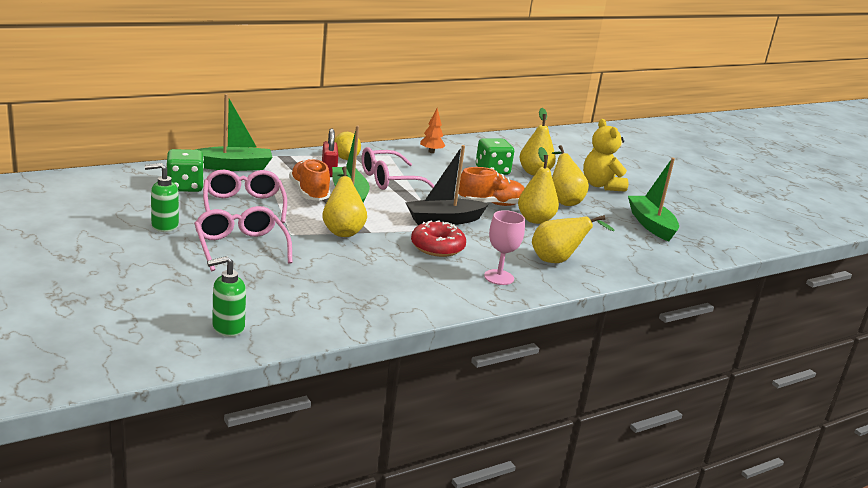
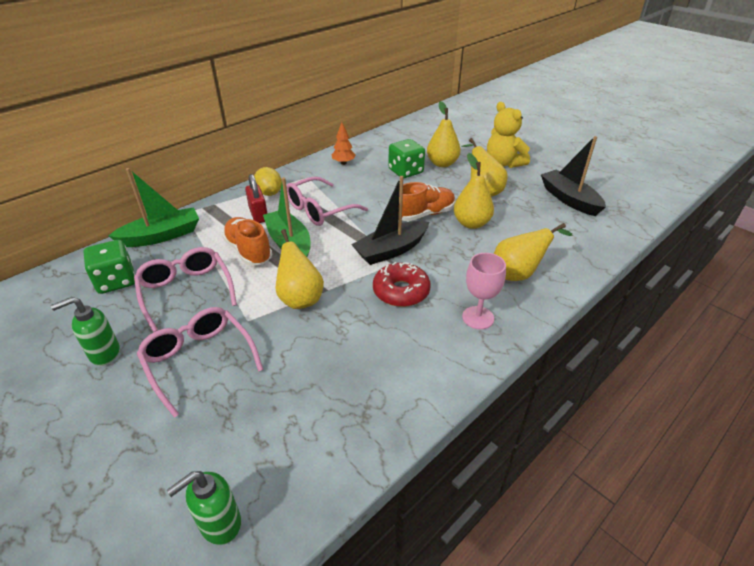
camera: 10 degrees left, 15 degrees up
(651, 225) = (569, 199): green boat -> black boat

